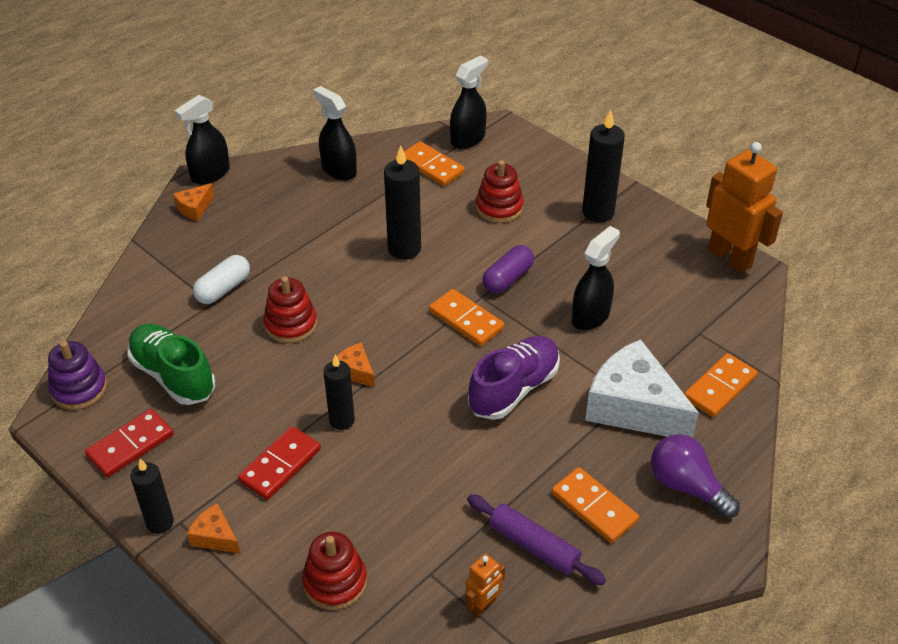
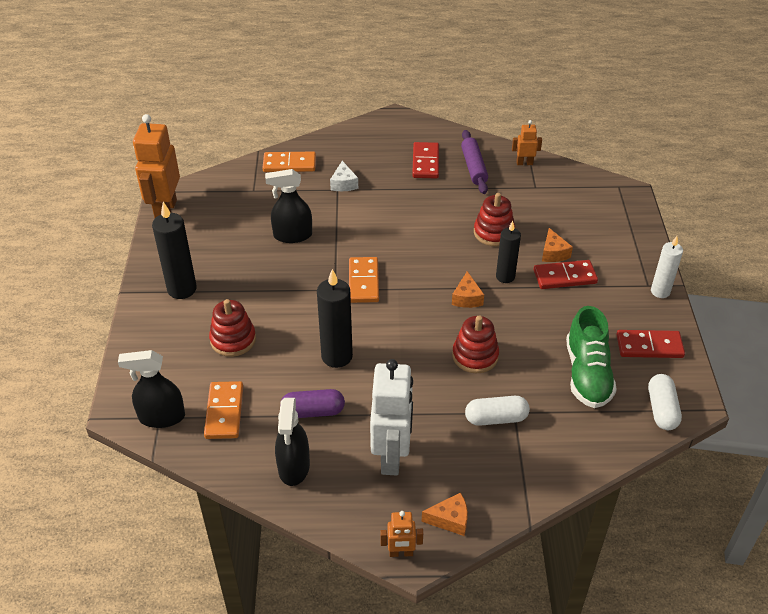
camera: 135 degrees left, 0 degrees up
(79, 389) = (661, 409): purple stacking toy -> white capsule
(160, 523) = (660, 291): black candle -> white candle
(210, 174) = (401, 553): black spray bottle -> orange robot
(215, 537) = (633, 266): orange cheese -> orange cheese (553, 253)
(278, 216) = (391, 456): none -> white robot
(335, 582) = (586, 210): red stacking toy -> red stacking toy (493, 233)
(508, 278) = (303, 288): purple capsule -> purple capsule (313, 411)
(514, 389) = (390, 230): purple shoe -> none
(594, 507) = (425, 162): orange domino -> red domino
(633, 407) = (344, 184): white cheese -> white cheese, size x0.45
(686, 486) = (372, 143): purple light bulb -> none

